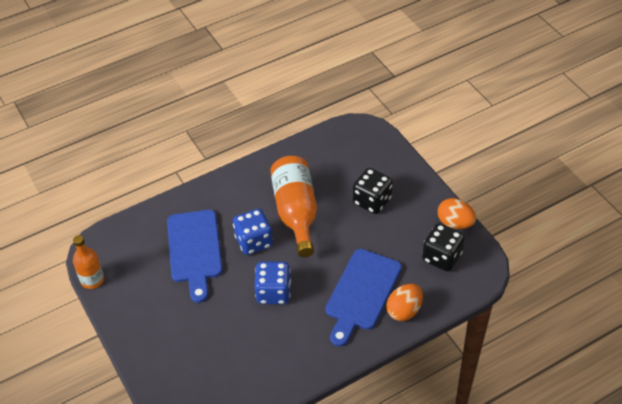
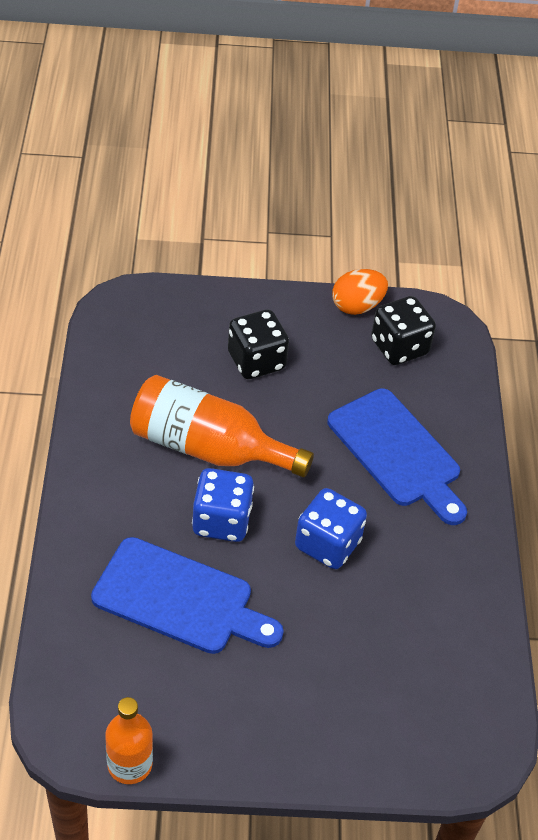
camera: 65 degrees left, 0 degrees up
(404, 310) = (454, 427): orange egg -> none

